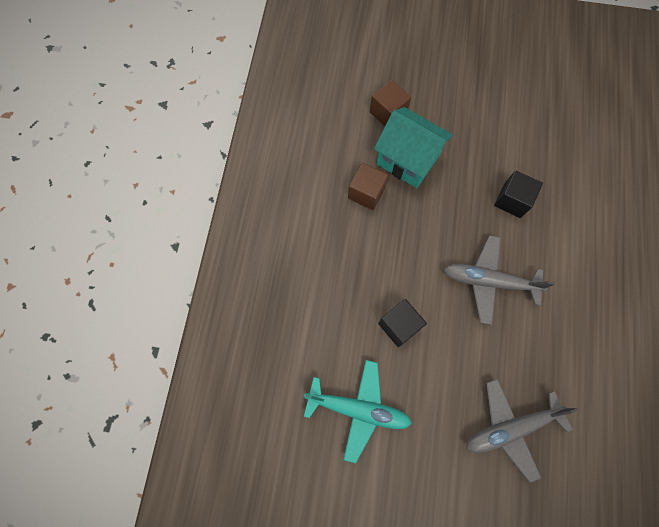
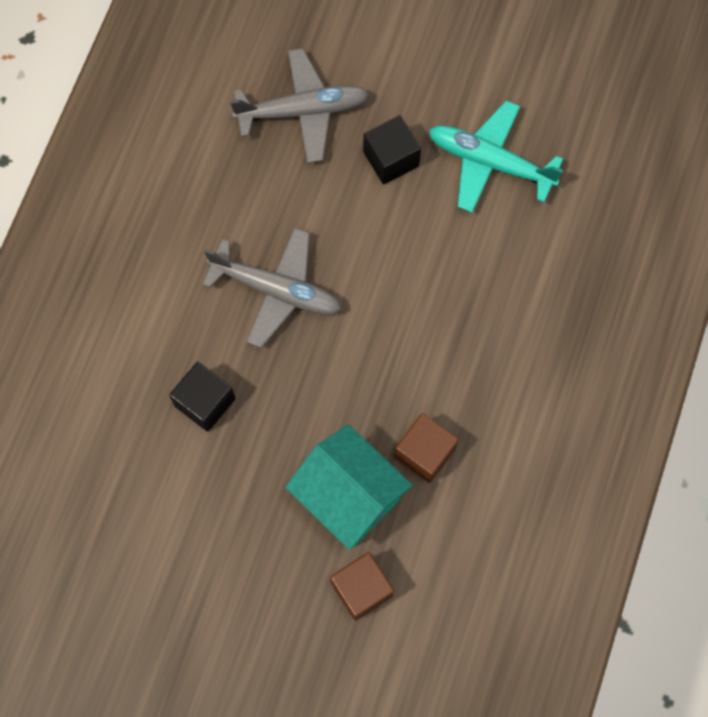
camera: 170 degrees left, 0 degrees up
(399, 325) = (416, 253): black cube -> black cube (391, 159)

